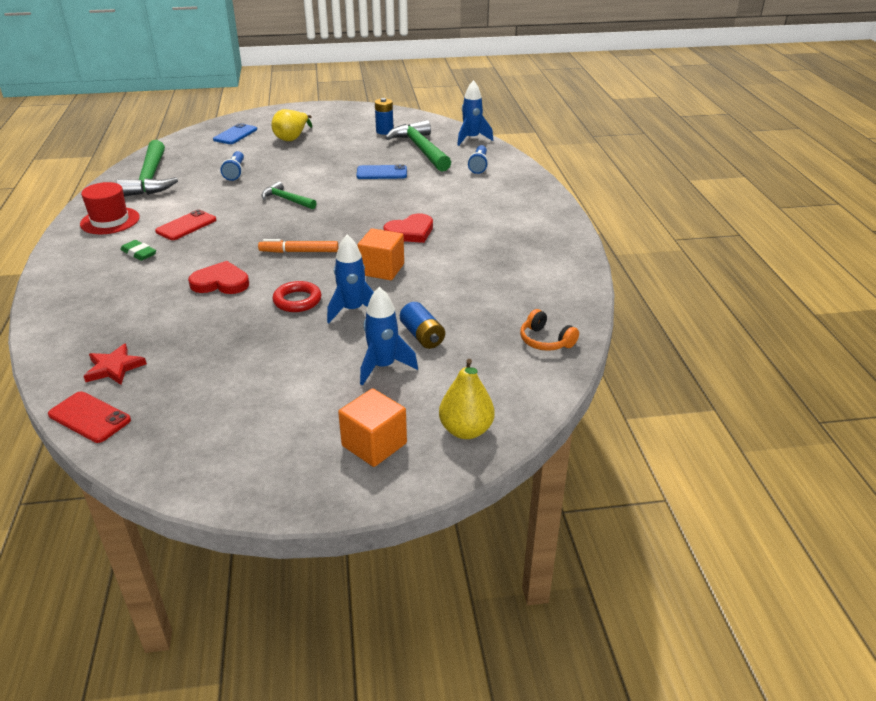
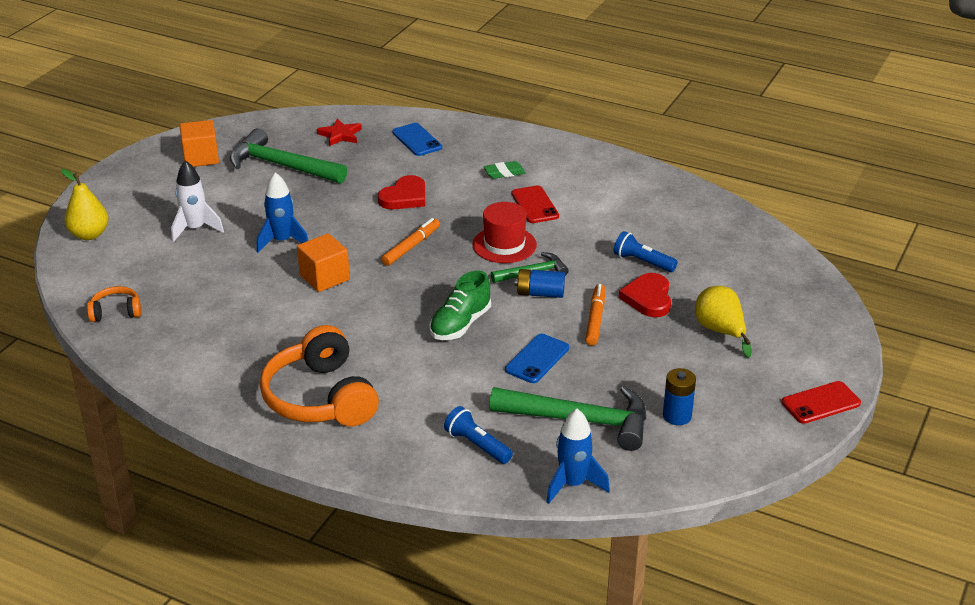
camera: 125 degrees right, 0 degrees up
(89, 417) = (296, 119): red phone -> red phone (821, 403)
(110, 221) = (589, 171): red hat -> red hat (504, 245)
(150, 178) = (676, 209): green hammer -> green hammer (281, 166)
(235, 134) = (771, 293): blue phone -> blue phone (417, 140)
(297, 300) = (330, 222): red ring -> none
(319, 169) = (595, 319): none -> orange marker
(374, 444) = (130, 199): orange cube -> orange cube (201, 158)
(376, 203) = (460, 324): none -> green shoe
(383, 367) = (195, 229): blue rocket -> white rocket
(410, 232) = (372, 320): red heart -> red heart (648, 298)
(422, 336) = (205, 259): blue battery -> blue battery (540, 293)
(509, 218) = (320, 398): none -> orange headphones

